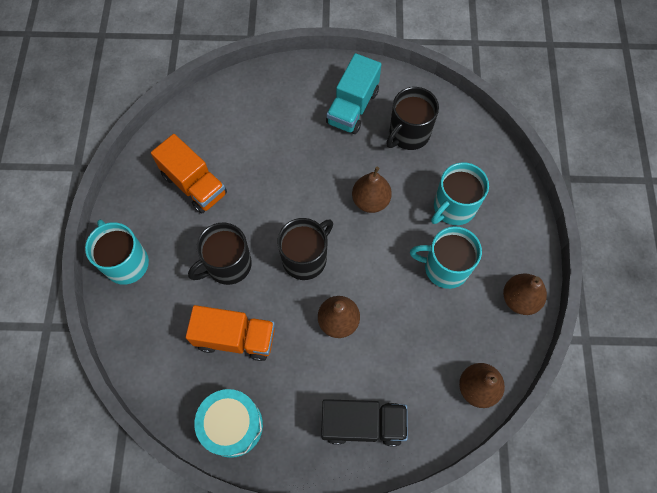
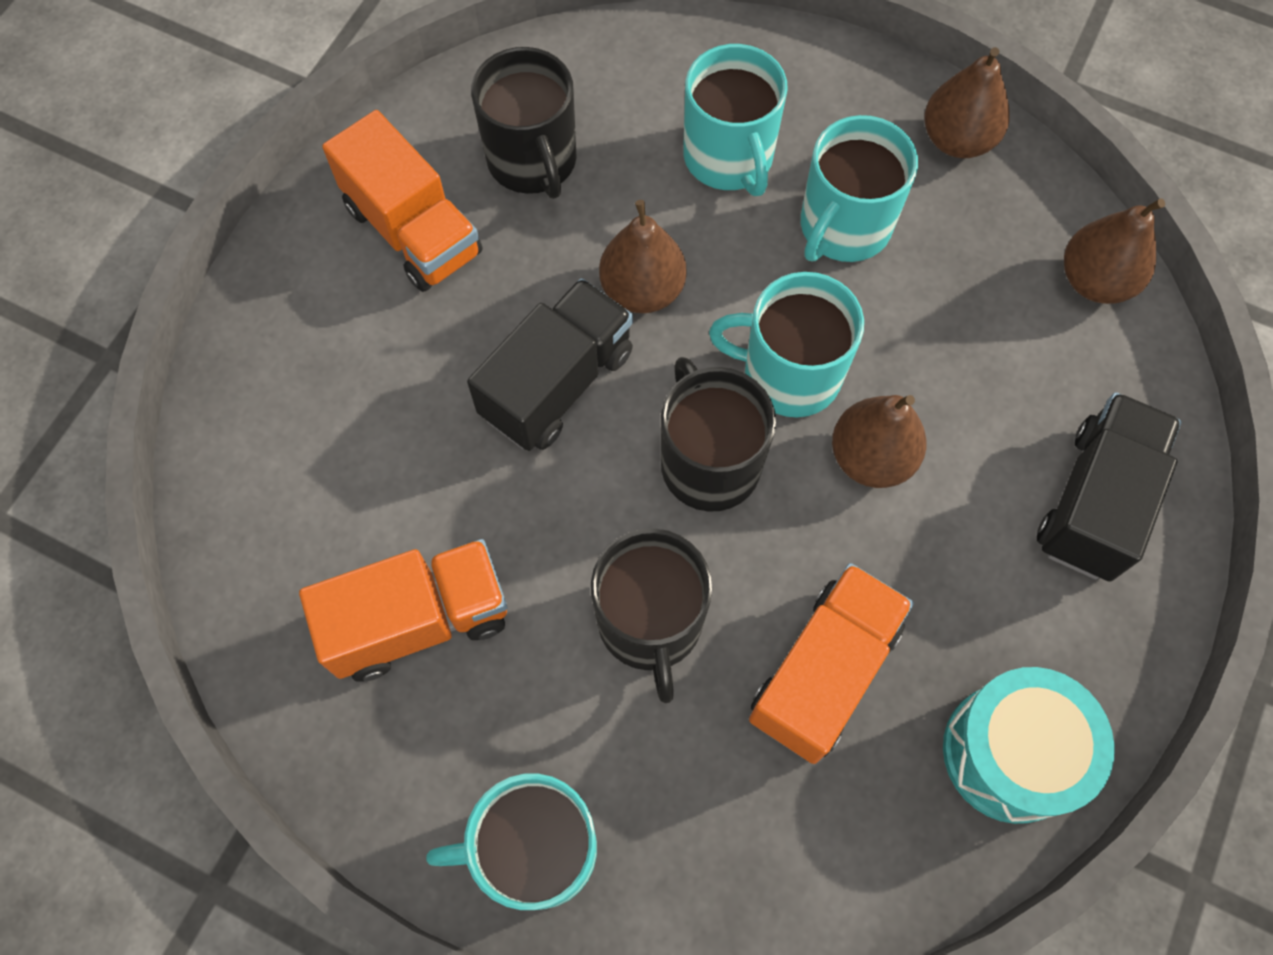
camera: 65 degrees left, 0 degrees up
(312, 188) = (557, 383): none -> black truck
(352, 107) = (413, 231): turquoise truck -> orange truck
(361, 273) = (788, 374): none -> turquoise mug

